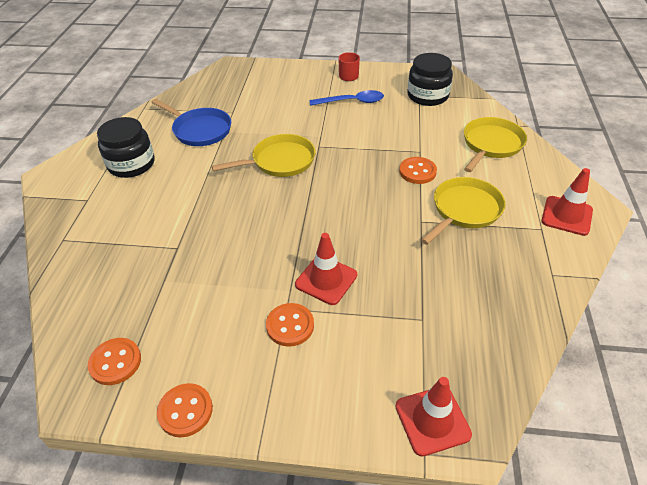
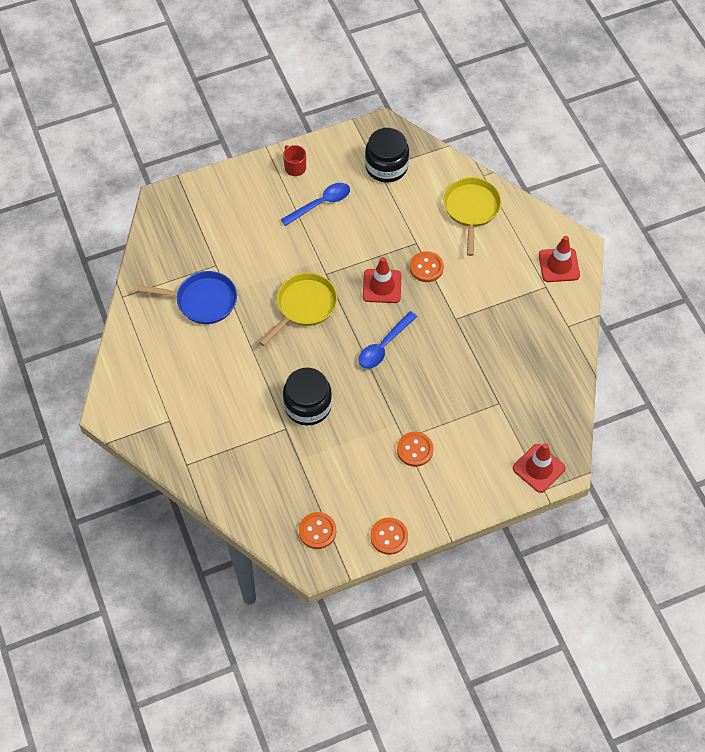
camera: 30 degrees left, 15 degrees up
(131, 164) = (173, 367): black jar -> black jar (308, 405)
(326, 280) = (416, 403): red traffic cone -> red traffic cone (382, 286)
(329, 217) = (383, 346): none -> blue spoon
(464, 210) = (482, 293): yellow pan -> none

